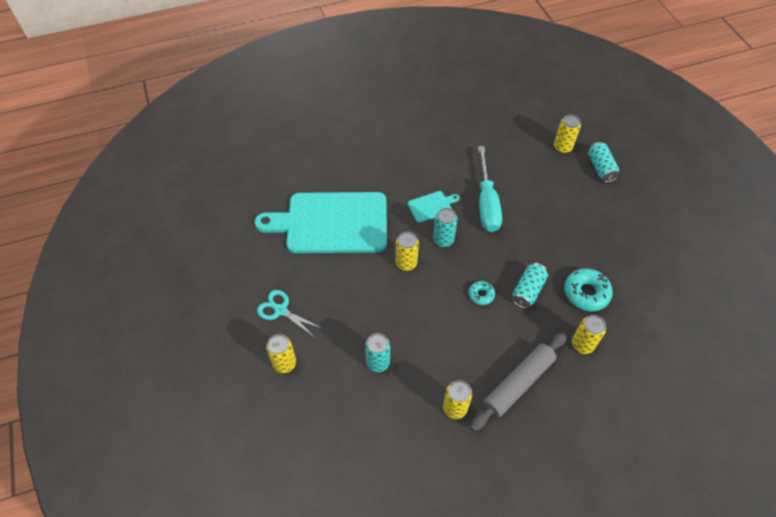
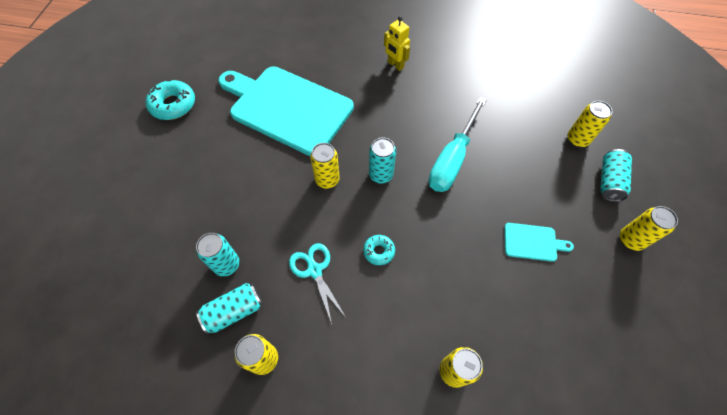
camera: 30 degrees right, 5 degrees up
(280, 310) = (182, 166): turquoise scissors -> turquoise scissors (314, 270)
(284, 363) = (146, 217): yellow can -> yellow can (631, 240)
(393, 148) = (395, 65): none -> yellow robot
(431, 206) = (393, 136): turquoise cutting board -> turquoise cutting board (532, 242)
(518, 383) = (349, 373): grey rolling pin -> none
(528, 290) = (432, 274): turquoise can -> turquoise can (234, 311)
(586, 293) = (498, 313): turquoise donut -> turquoise donut (173, 105)

